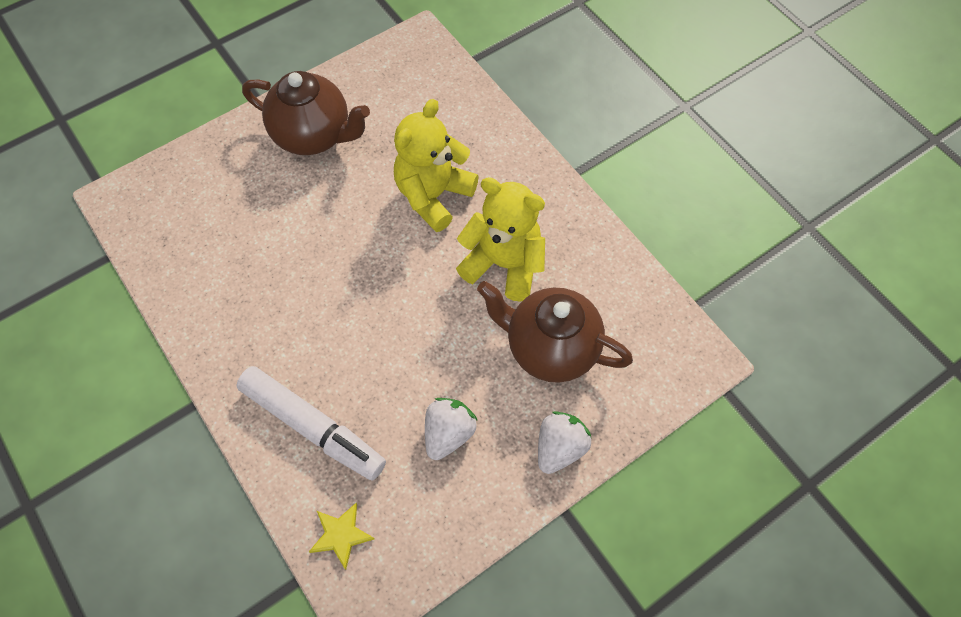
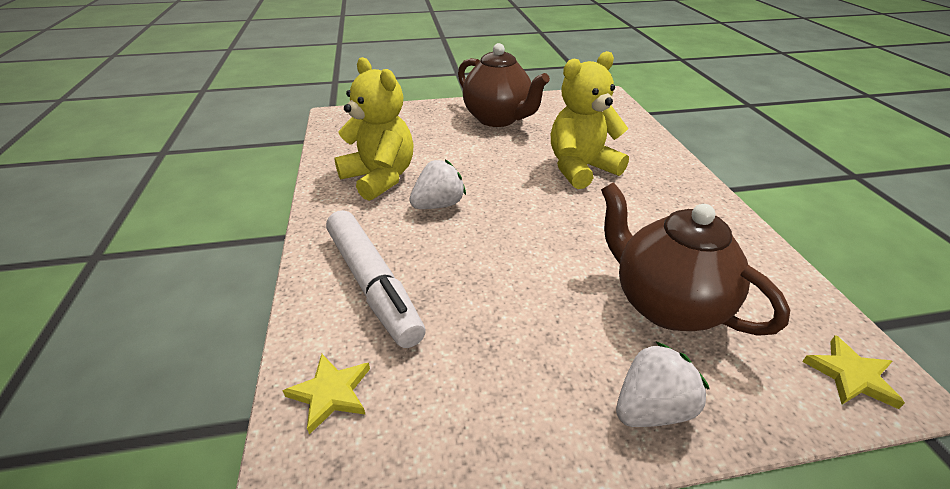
camera: 25 degrees right, 25 degrees down
(448, 433) = (512, 340): white strawberry -> white strawberry (438, 205)
(504, 264) = (633, 226): yellow teddy bear -> yellow teddy bear (380, 178)
(681, 363) = (851, 375): none -> yellow star

